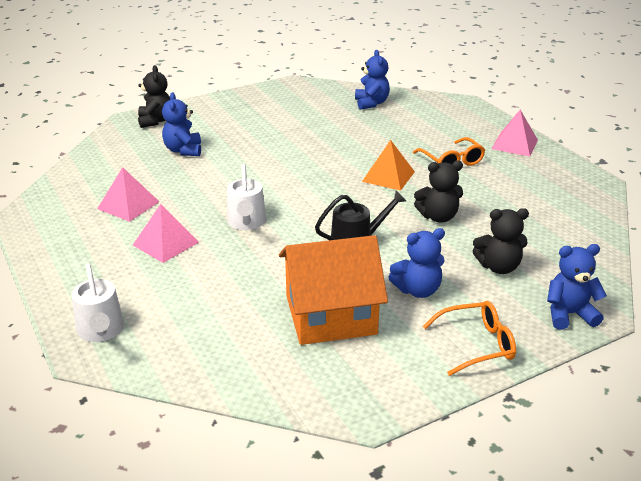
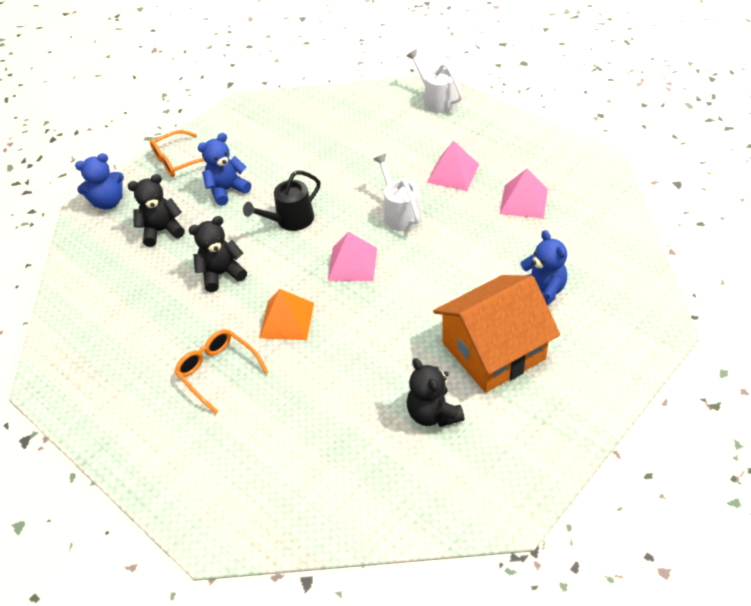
camera: 165 degrees right, 15 degrees up
(155, 121) = (627, 338): black teddy bear -> black teddy bear (433, 414)
(331, 314) = (287, 153): orange house -> orange house (493, 351)
(371, 103) = (360, 486): blue teddy bear -> none
(514, 144) = (137, 437): pink pyramid -> pink pyramid (352, 264)

